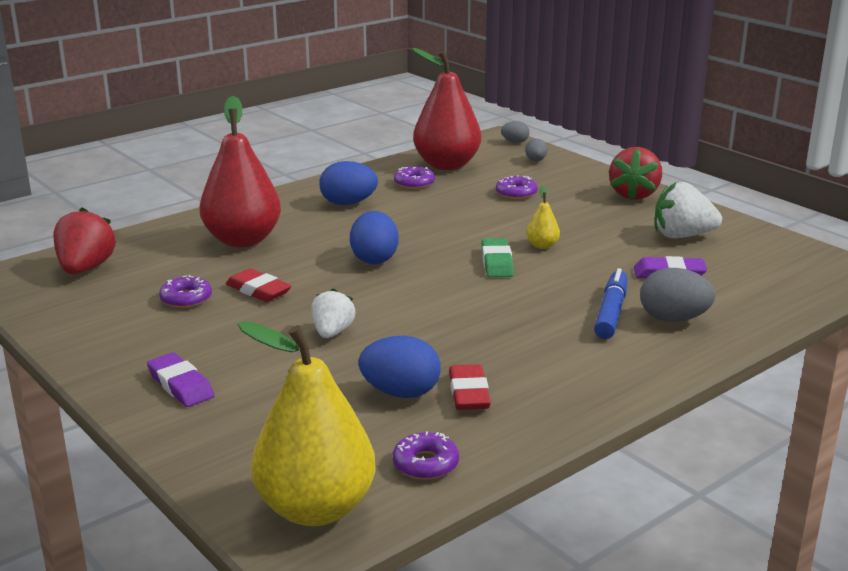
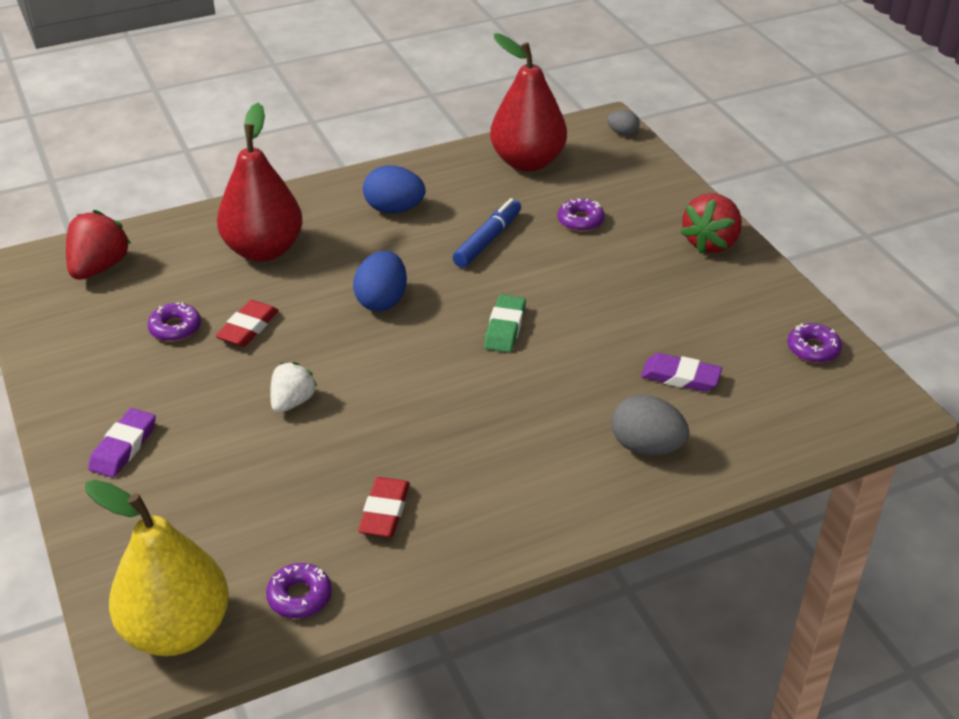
camera: 15 degrees right, 15 degrees up
(180, 385) = (123, 447): purple eraser -> purple eraser turned 45 degrees clockwise
(258, 290) = (248, 328): red eraser -> red eraser turned 60 degrees clockwise
(400, 393) = (320, 498): blue egg -> none
(414, 183) = (478, 187): purple donut -> purple donut (813, 349)
(535, 161) = (630, 169): grey egg -> none
(542, 246) = (566, 310): yellow pear -> none
(611, 312) = (585, 425): blue marker -> blue marker (487, 240)
(682, 236) = (728, 319): white strawberry -> none

